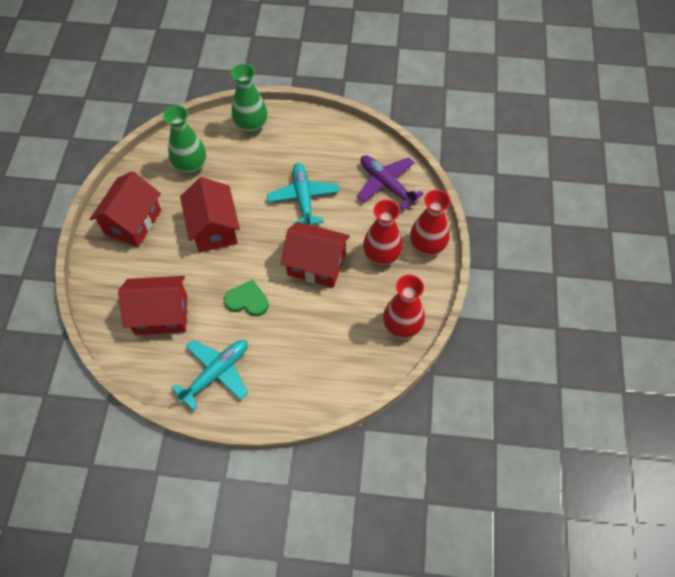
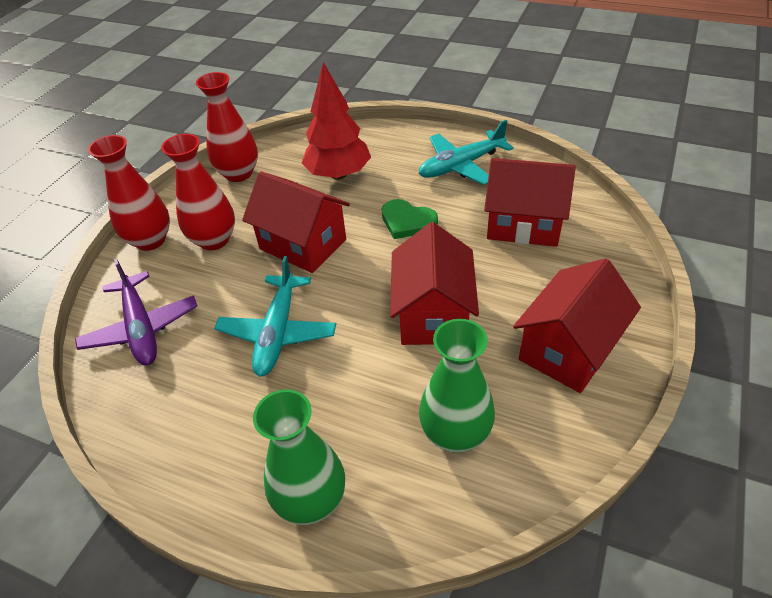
camera: 160 degrees left, 15 degrees down
(317, 341) = (338, 174): none -> red tree

